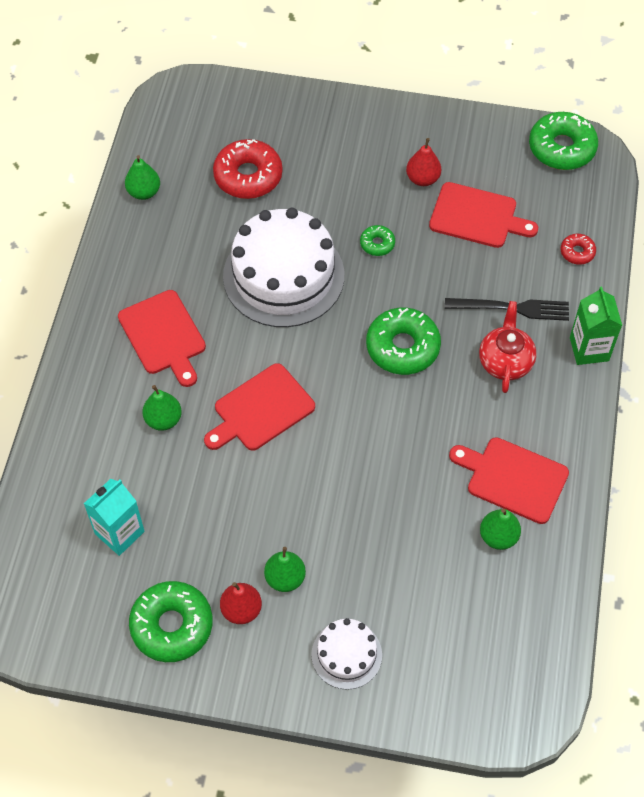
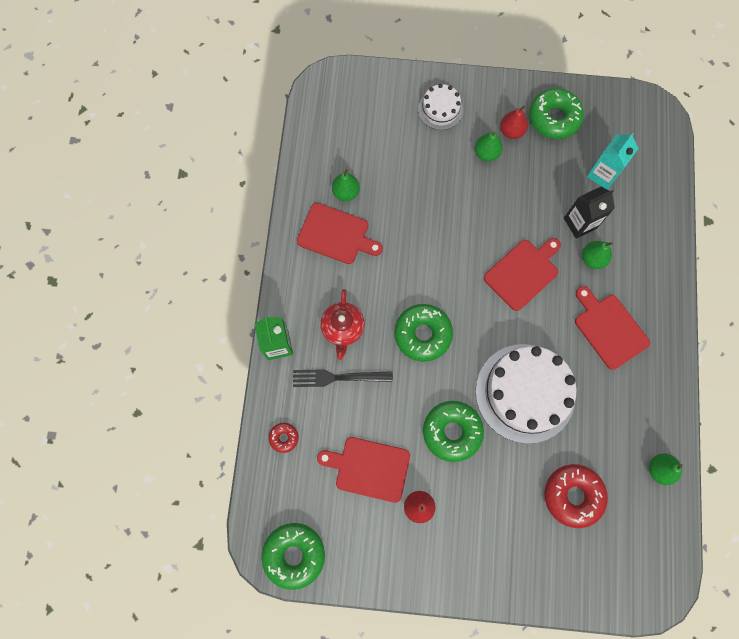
camera: 175 degrees right, 15 degrees up
(169, 467) = (580, 223): none -> black carton
(377, 244) = (452, 432): green donut -> green donut, size x2.02

